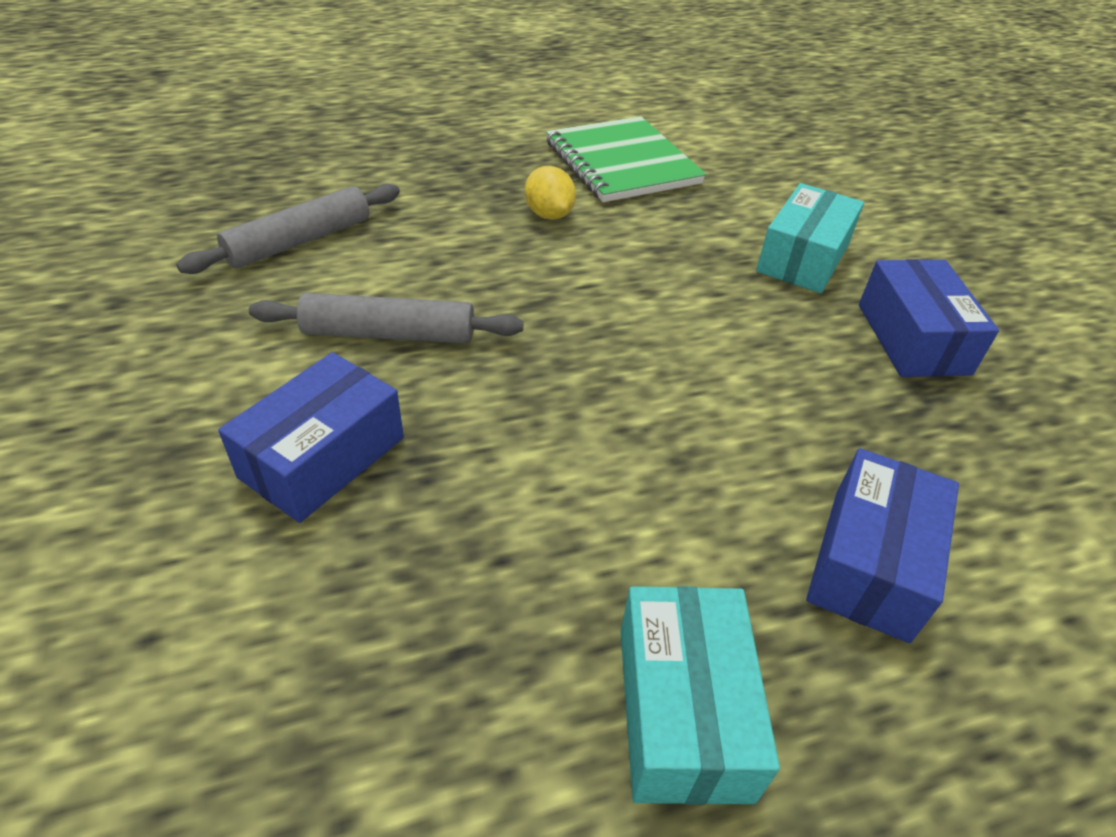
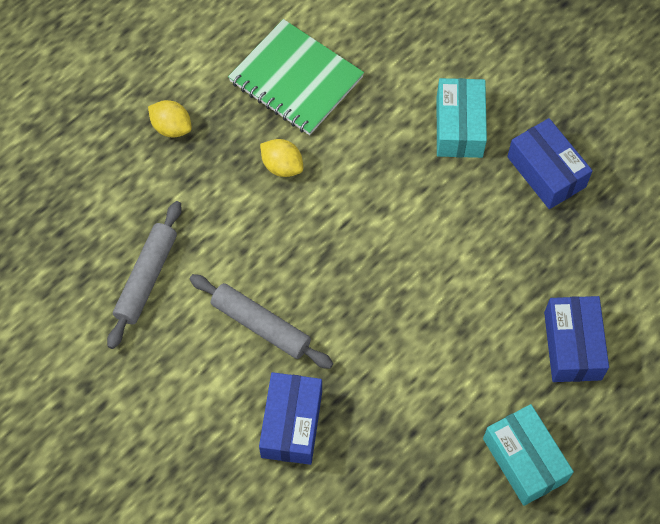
camera: 25 degrees left, 20 degrees up
(389, 333) = (261, 325): grey rolling pin -> grey rolling pin turned 60 degrees clockwise
(453, 150) = (171, 127): none -> yellow lemon

